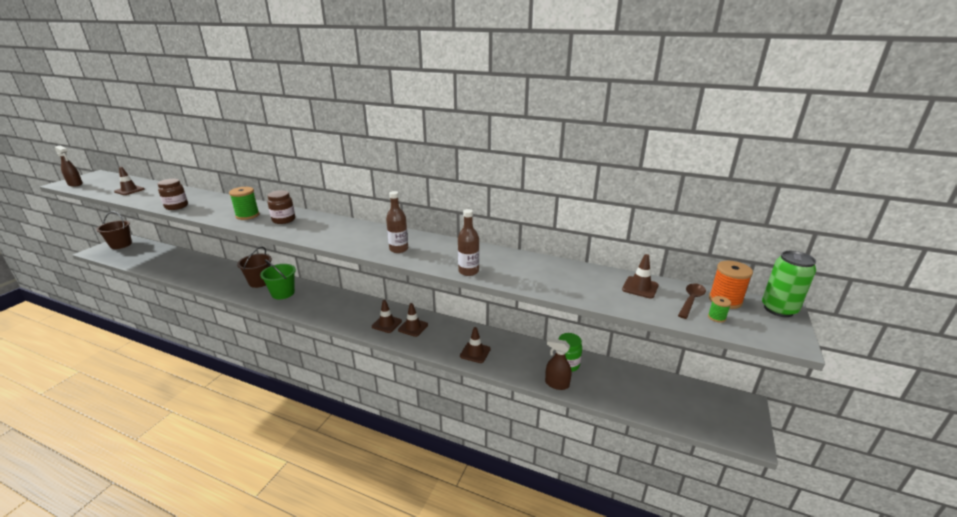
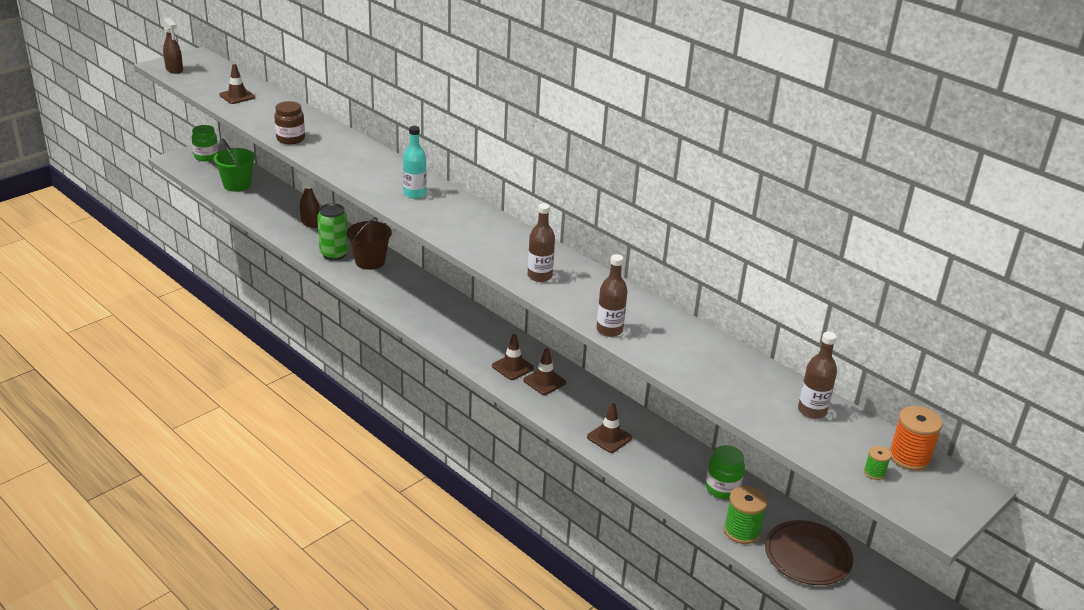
camera: 20 degrees right, 5 degrees up
(121, 245) = (206, 157): brown bucket -> green jar
(247, 215) = (372, 175): green spool -> green spool (742, 531)
(283, 293) = (395, 286): green bucket -> green bucket (237, 185)
(284, 220) = (415, 194): brown jar -> turquoise bottle
(556, 384) = (692, 507): brown spray bottle -> brown spray bottle (310, 223)
(640, 287) = (812, 411): brown traffic cone -> brown bottle
(649, 394) = (807, 556): none -> brown plate
(691, 300) = (863, 444): brown spoon -> none
(778, 309) = (969, 488): green can -> green can (334, 254)

